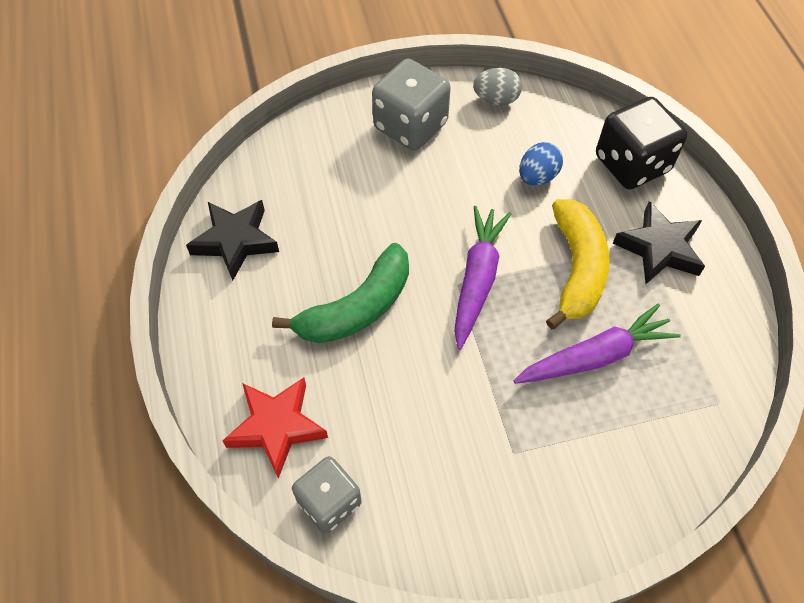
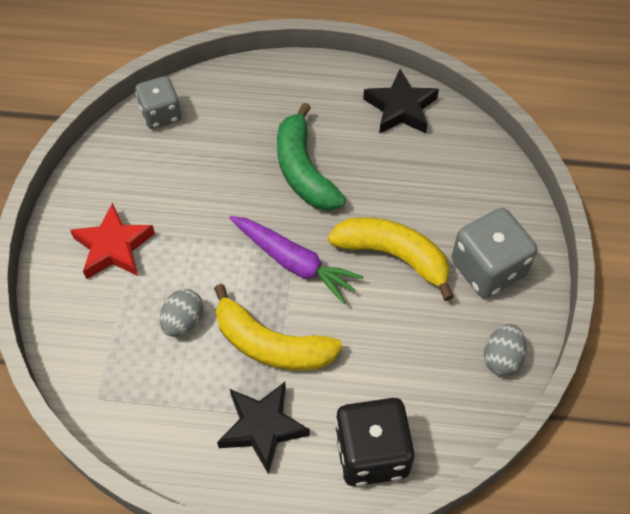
camera: 110 degrees right, 0 degrees up
(276, 427) = (229, 99): red star -> red star (113, 247)
(430, 199) = (393, 256): none -> yellow banana
(537, 177) = (387, 355): blue egg -> none
(595, 356) = (183, 321): purple carrot -> grey egg

